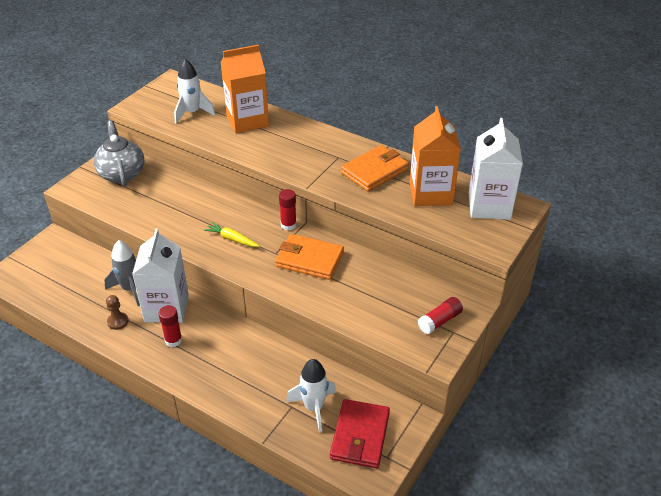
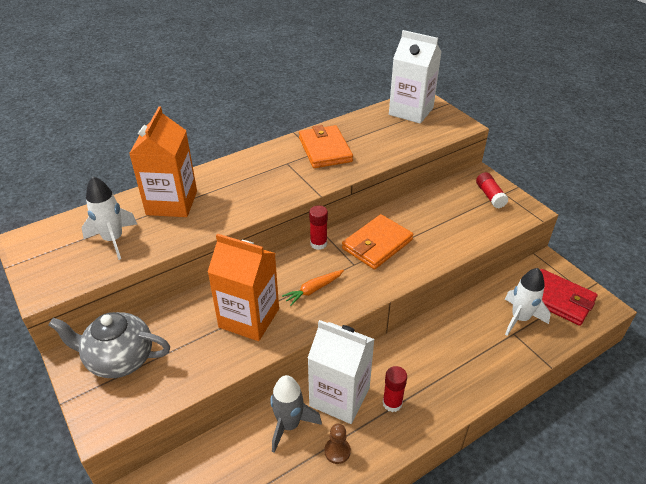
camera: 65 degrees left, 0 degrees up
(232, 239) = (313, 290): yellow carrot -> orange carrot
(430, 193) = (377, 132): orange carton -> orange carton (249, 318)

